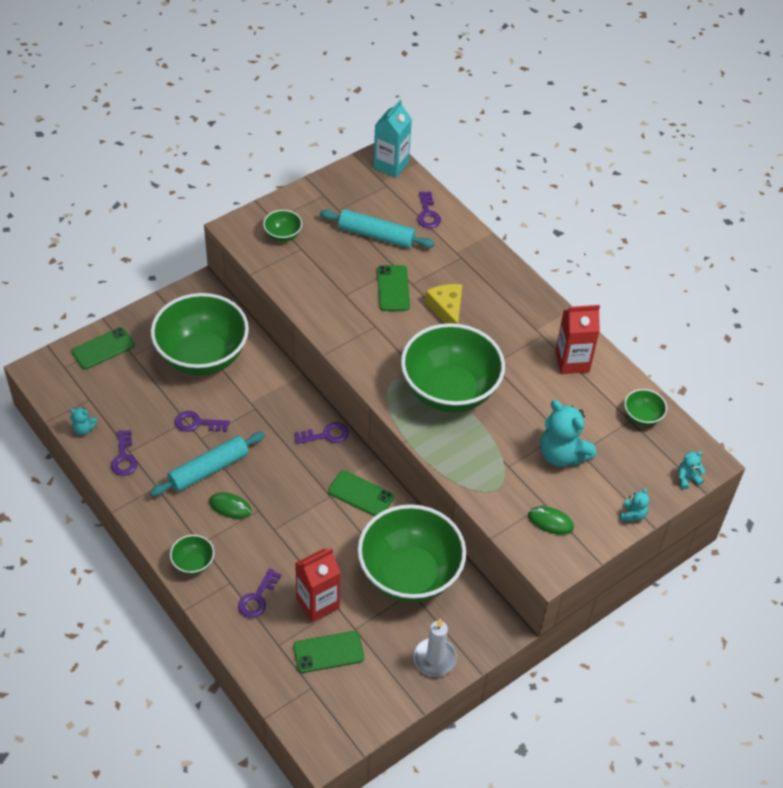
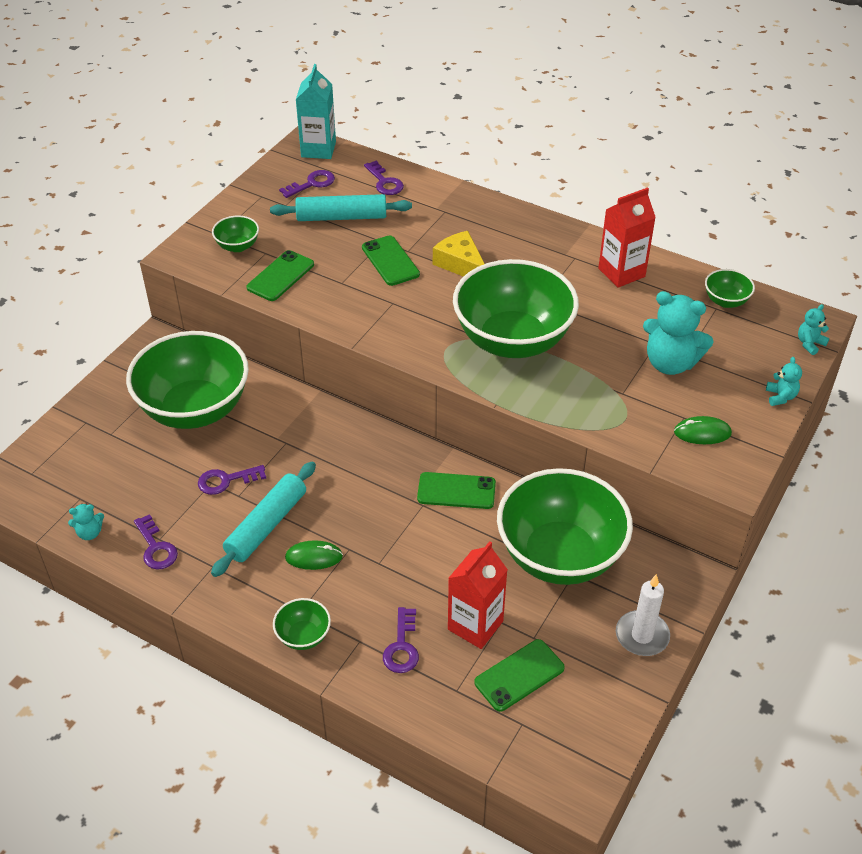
camera: 20 degrees left, 5 degrees down
(103, 348) = (70, 438): green phone -> green phone (280, 276)
(326, 435) = (382, 443): purple key -> purple key (312, 184)

